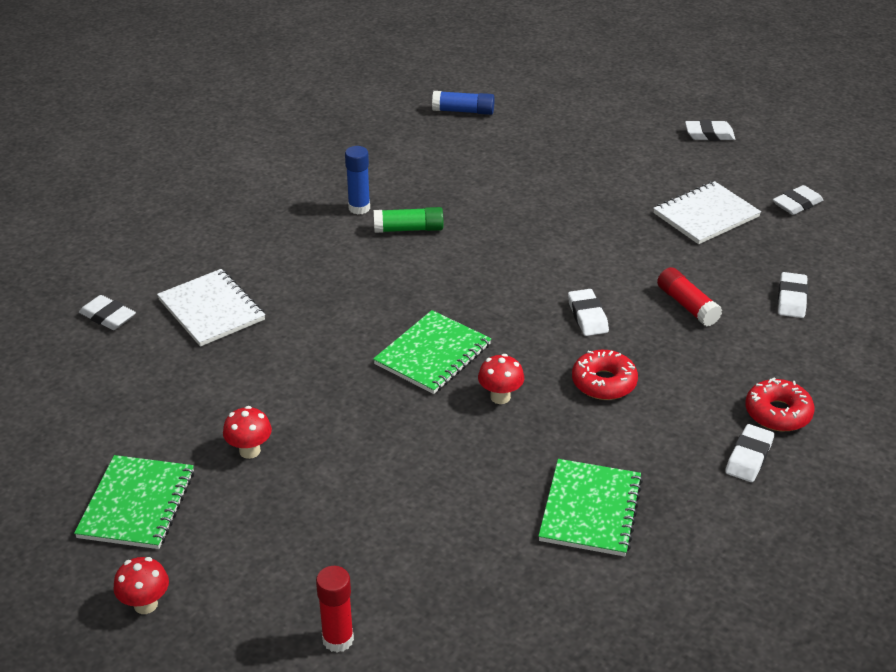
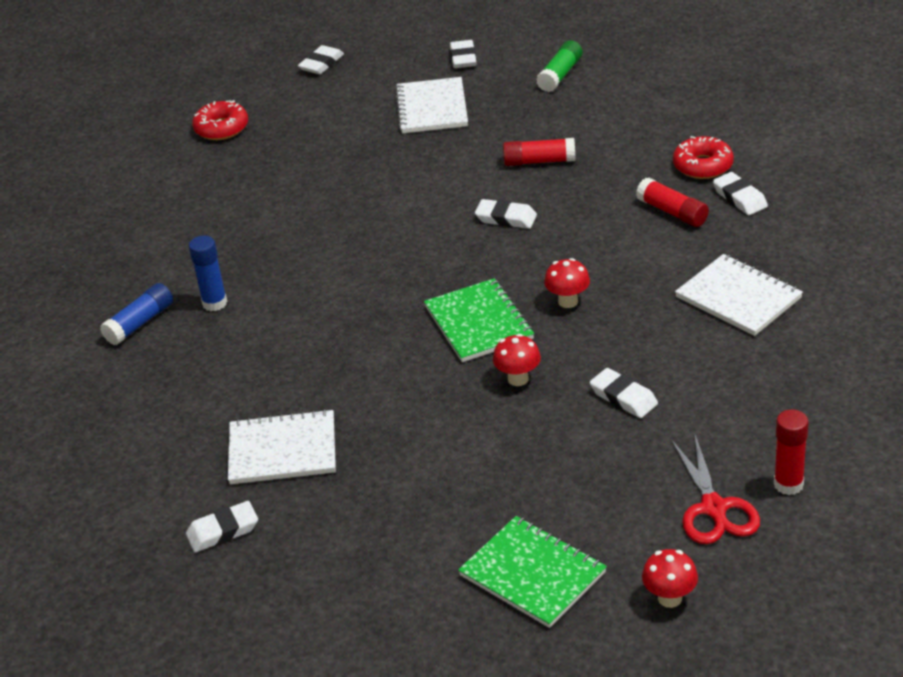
camera: 55 degrees left, 0 degrees up
(249, 451) = (516, 477): red mushroom -> red mushroom (518, 379)
(275, 596) = (714, 509): none -> red scissors
(409, 229) = (281, 281): green glue stick -> green glue stick (560, 75)
(463, 111) = (125, 187): blue glue stick -> blue glue stick (140, 323)
(590, 510) = (738, 297): green notebook -> white notebook
(604, 383) = (597, 239): red donut -> red donut (221, 128)
(685, 418) = (672, 212): none -> red glue stick
(791, 299) = (578, 108): white eraser -> white eraser (623, 397)

